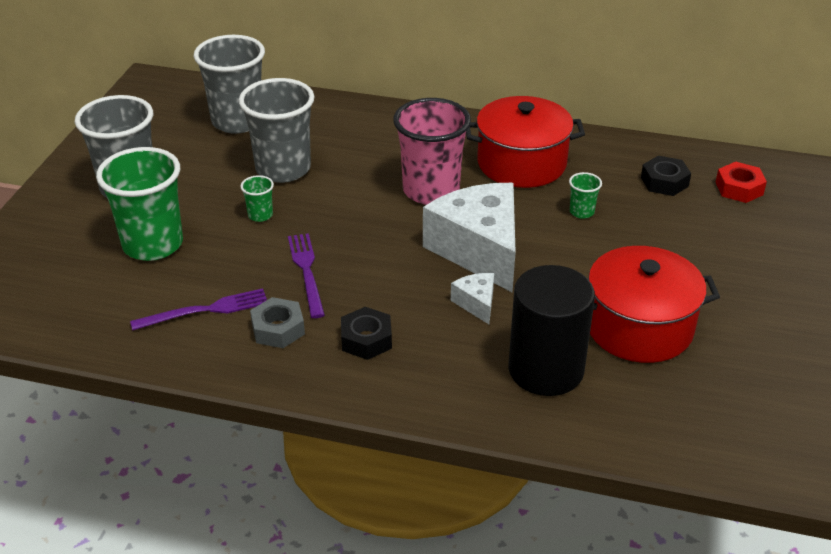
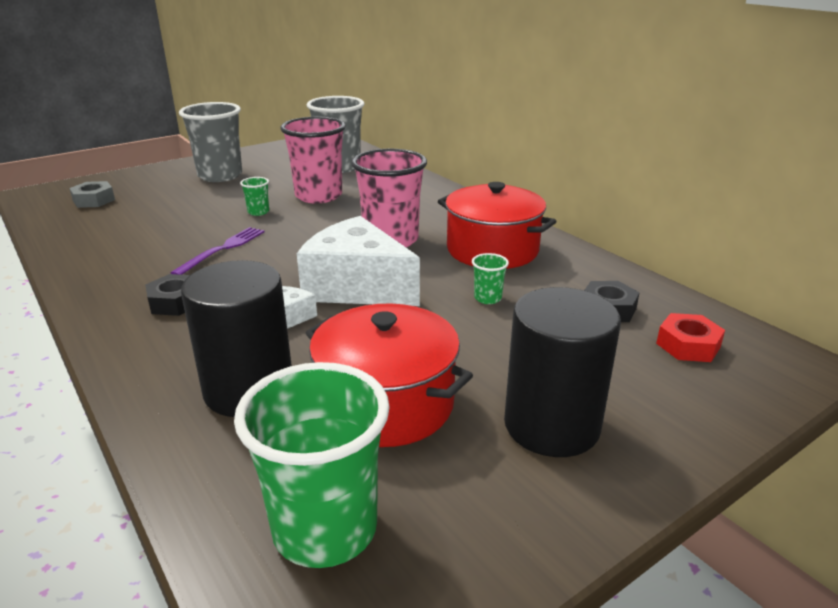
camera: 40 degrees right, 10 degrees down
(153, 244) = (175, 203): green cup -> green cup (325, 529)
(205, 310) = (130, 243): purple fork -> none
(278, 329) = (142, 271): grey nut -> grey nut (94, 200)
(283, 169) = (318, 196): grey cup -> pink cup
(479, 250) = (357, 287): white cheese -> white cheese turned 75 degrees counterclockwise
(739, 287) = (551, 425): none -> black cylinder

